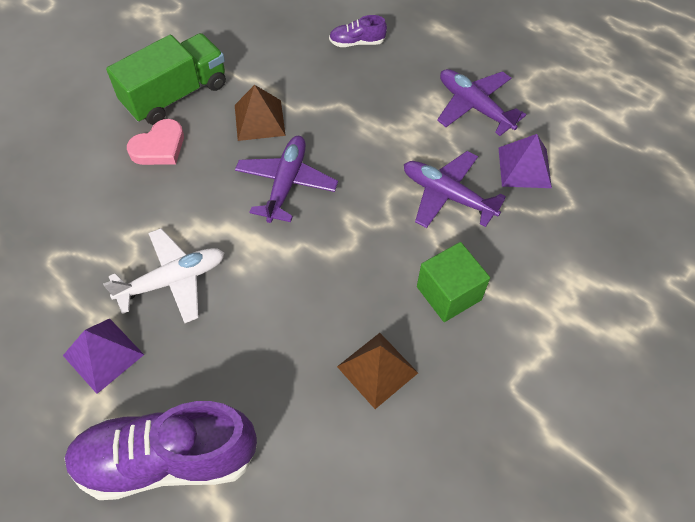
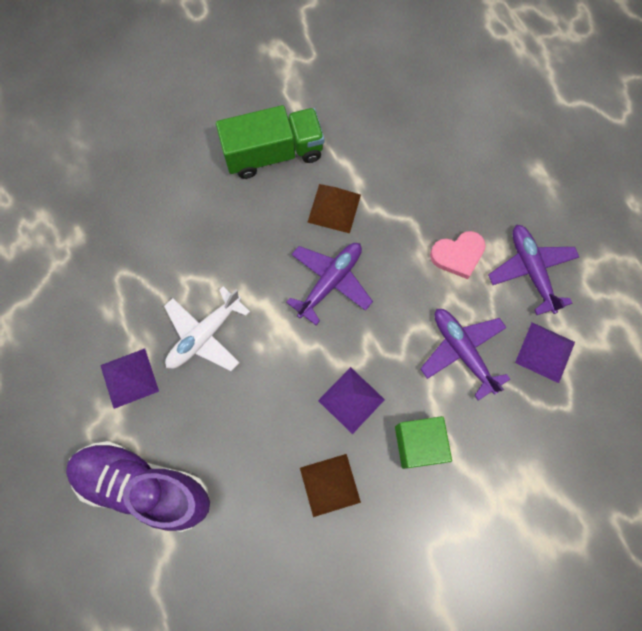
camera: 25 degrees right, 15 degrees up
(159, 147) = (240, 202): pink heart -> pink heart (458, 255)
(173, 280) = (204, 335): white plane -> white plane turned 135 degrees clockwise
(357, 42) = (455, 158): purple shoe -> none
(360, 280) = (351, 400): none -> purple pyramid

